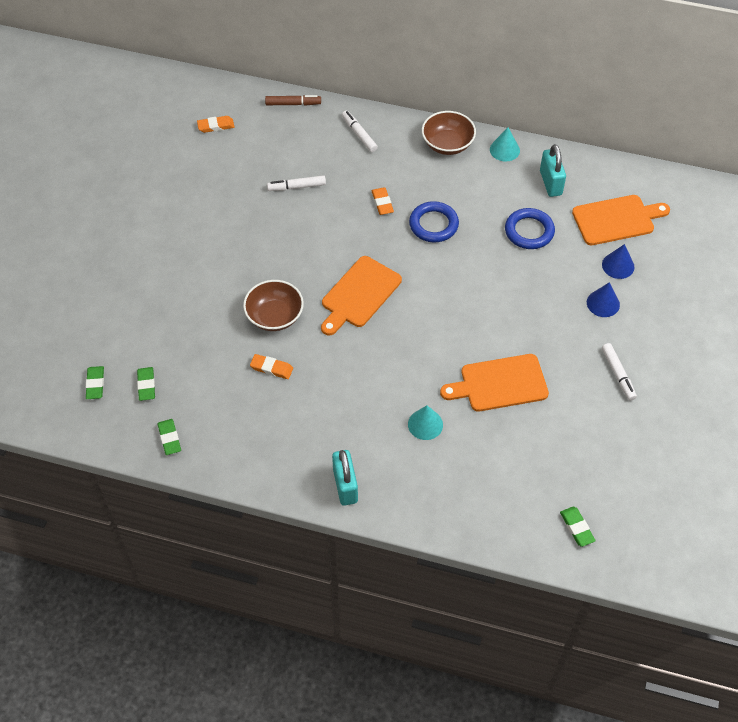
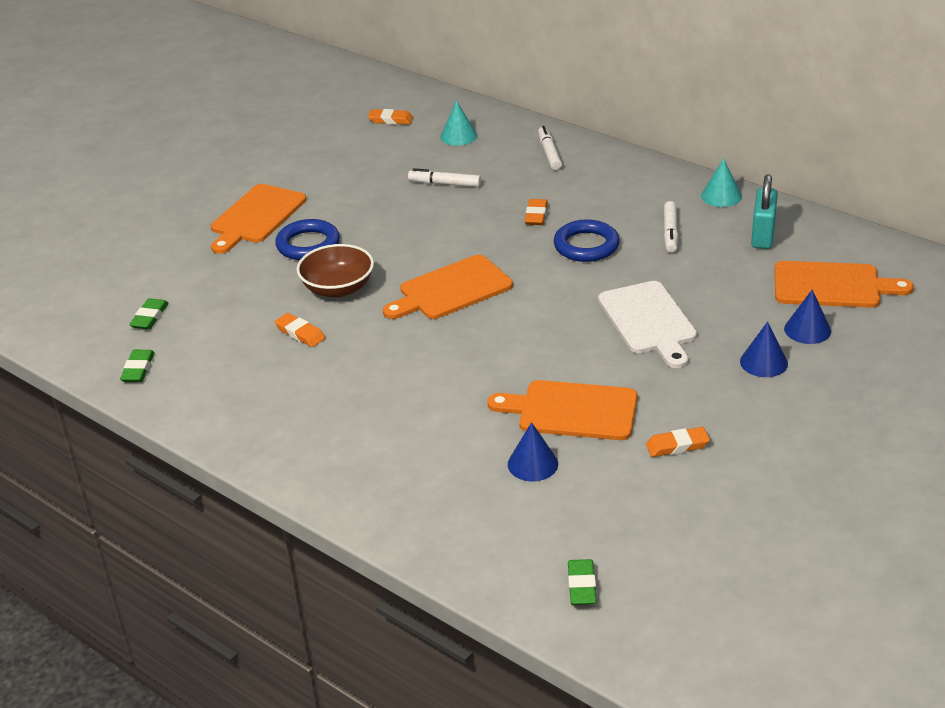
camera: 25 degrees right, 20 degrees down
(95, 384) = (97, 304): green eraser -> none
(168, 259) = (256, 217): none -> orange cutting board
(293, 104) = (490, 116): brown marker -> none
(345, 486) = (307, 463): turquoise padlock -> none
(425, 424) = (448, 428): turquoise cone -> turquoise cone (458, 136)
(447, 144) = (651, 179): brown bowl -> none
(497, 438) = (532, 464): none -> blue cone
(511, 287) = (648, 321): none -> white cutting board
(529, 231) = (705, 274): blue ring -> blue ring (308, 244)
(581, 393) = (677, 445): none -> orange eraser
(618, 374) = (741, 437): white marker -> white marker (670, 232)

